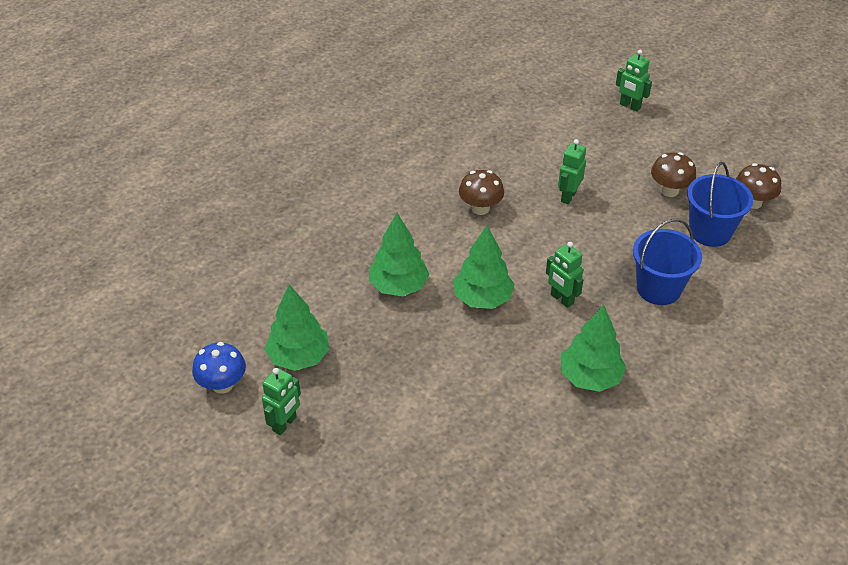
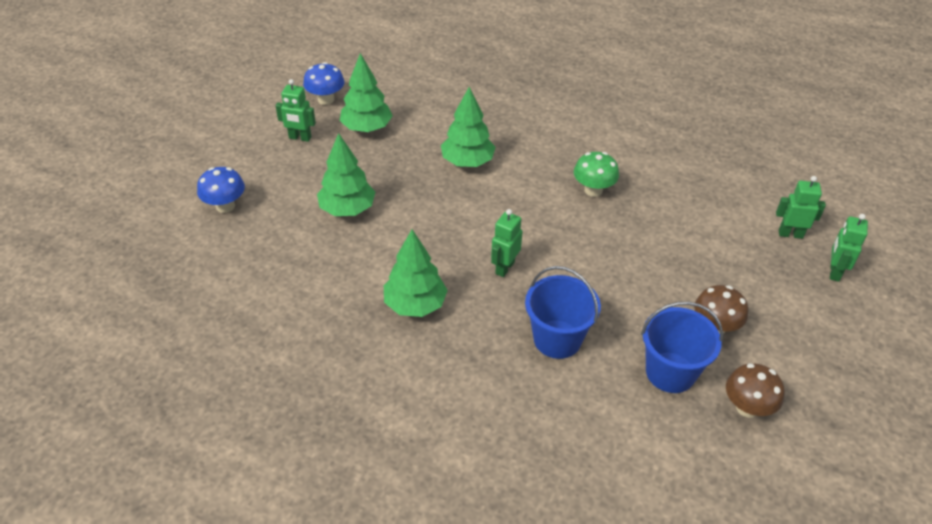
camera: 70 degrees right, 0 degrees up
(378, 520) = (225, 206): none -> blue mushroom
(480, 208) = (593, 190): brown mushroom -> green mushroom
(482, 298) = (478, 215): green tree -> green tree (347, 209)
(568, 196) = (650, 247): green robot -> green robot (790, 234)

